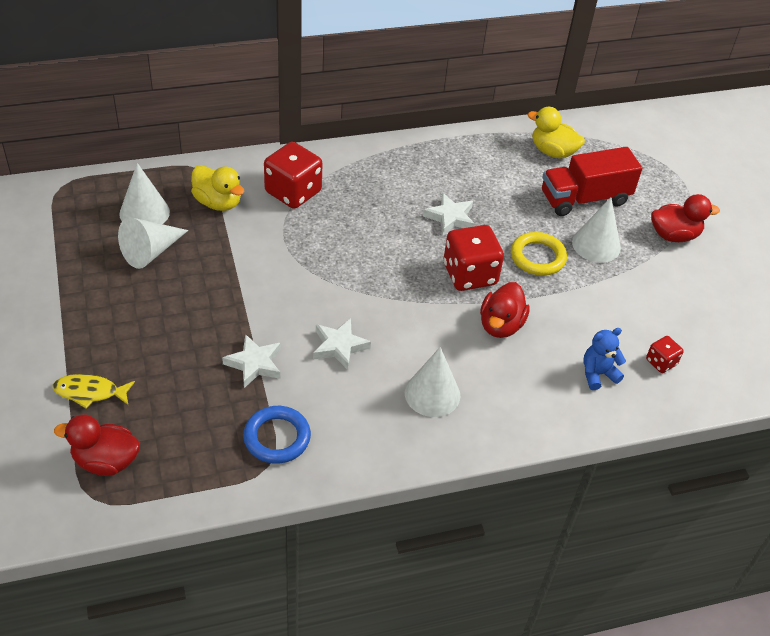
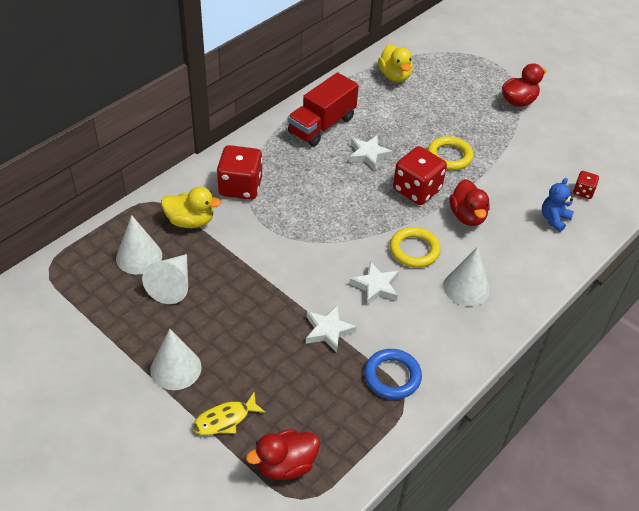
camera: 30 degrees left, 0 degrees up
(411, 331) = (414, 250): none -> yellow ring
(552, 151) = (394, 76): yellow duck -> yellow duck turned 105 degrees counterclockwise
(584, 199) = (443, 101): red truck -> red truck (322, 125)
(596, 245) = (478, 130): white cone -> white cone (176, 368)

